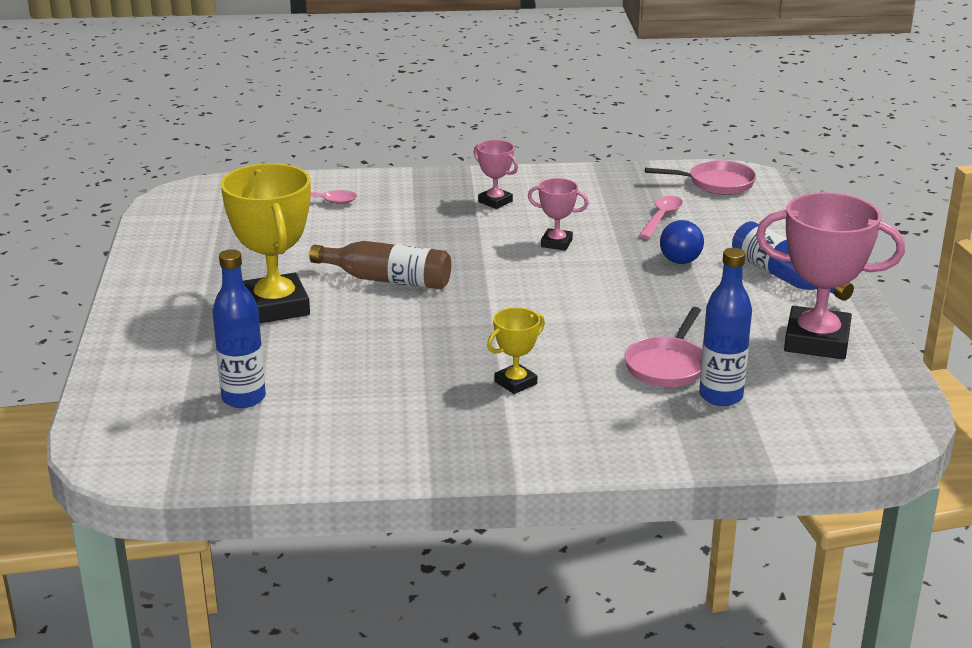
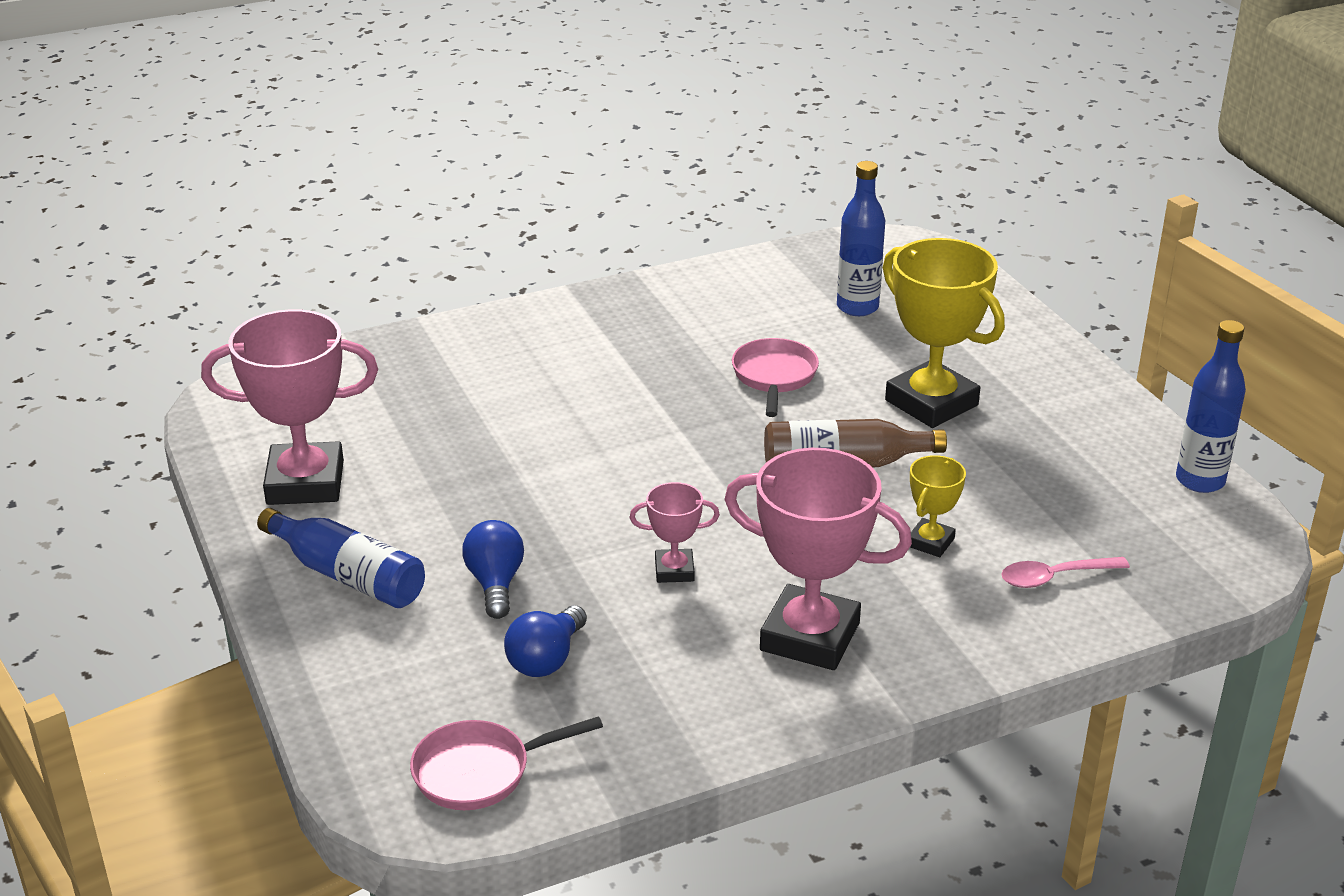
camera: 160 degrees right, 5 degrees up
(495, 201) = (809, 637): pink trophy -> pink trophy, size x2.03
(515, 383) = (616, 369): yellow trophy -> yellow trophy (930, 542)
(661, 217) = (546, 659): pink spoon -> blue light bulb
(667, 365) = (469, 418): pink pan -> pink pan (774, 377)
(721, 396) = (405, 396): blue bottle -> blue bottle (1200, 481)

